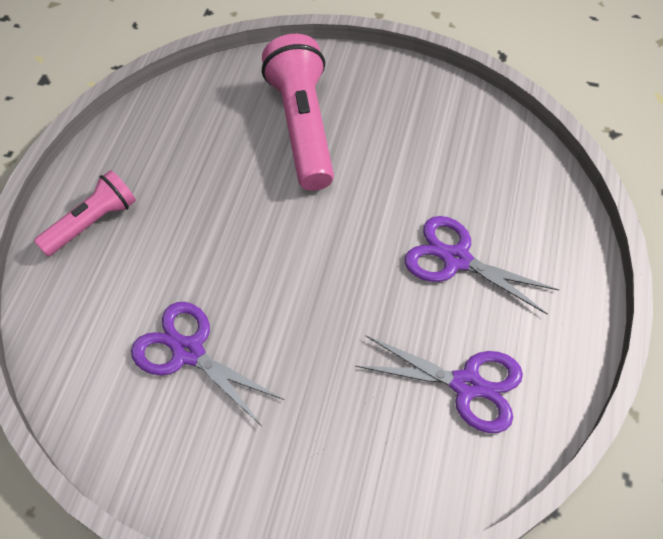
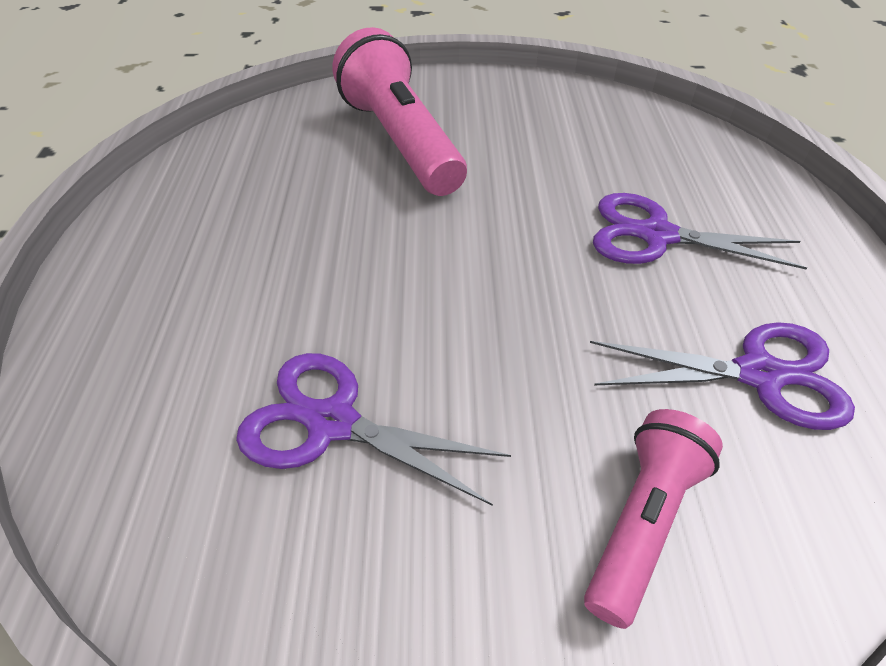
camera: 15 degrees left, 10 degrees down
(92, 223) = (138, 286): pink flashlight -> pink flashlight (642, 522)

